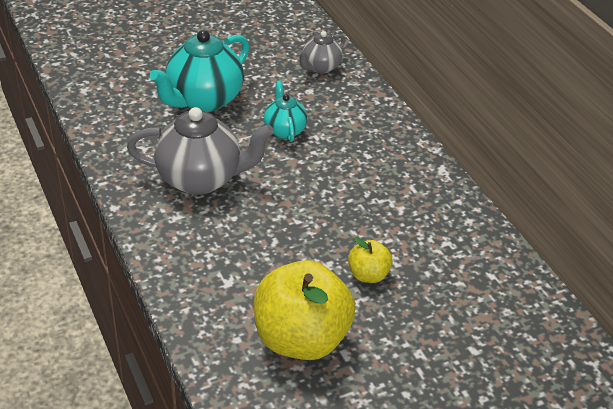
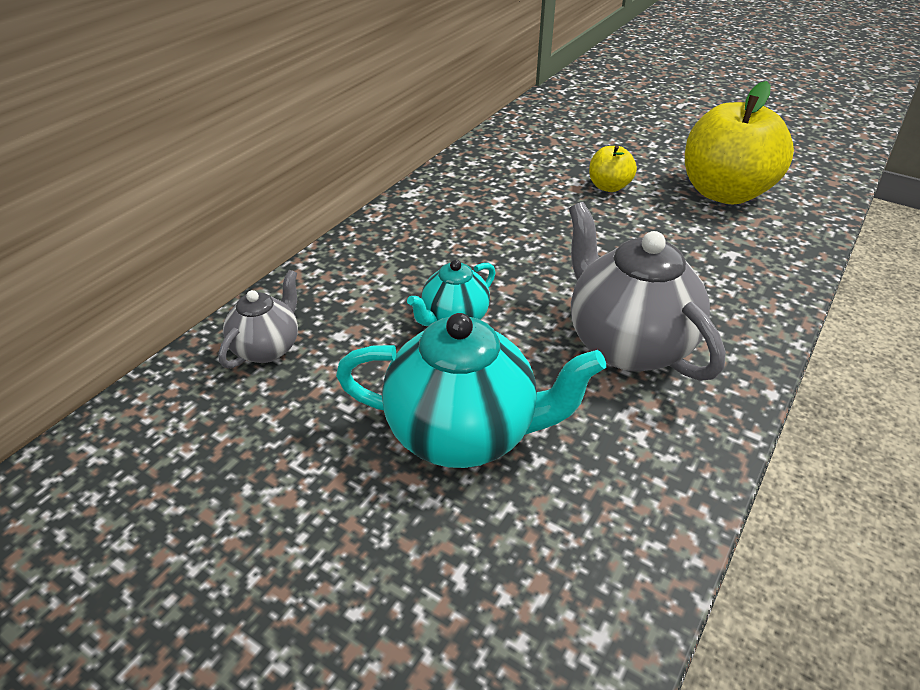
camera: 120 degrees left, 0 degrees up
(320, 67) = (267, 348): grey teapot -> grey teapot turned 75 degrees counterclockwise

